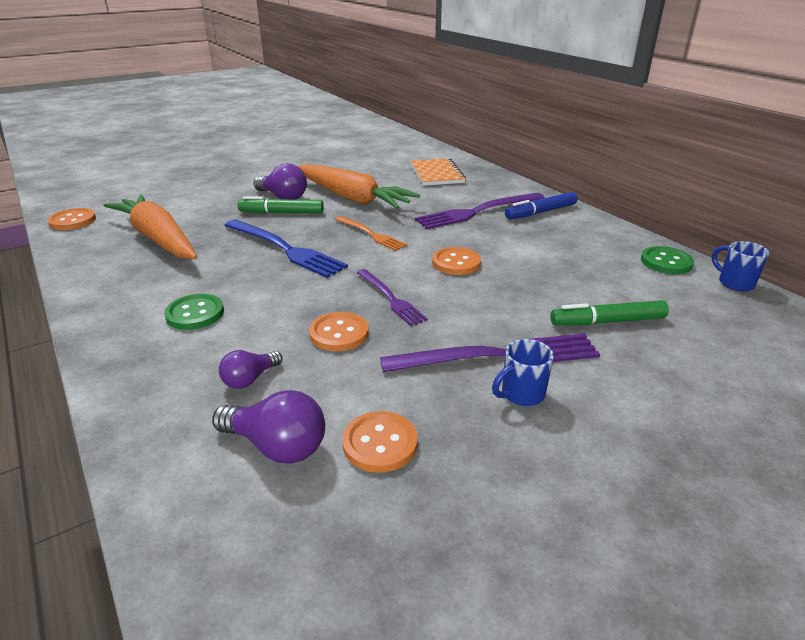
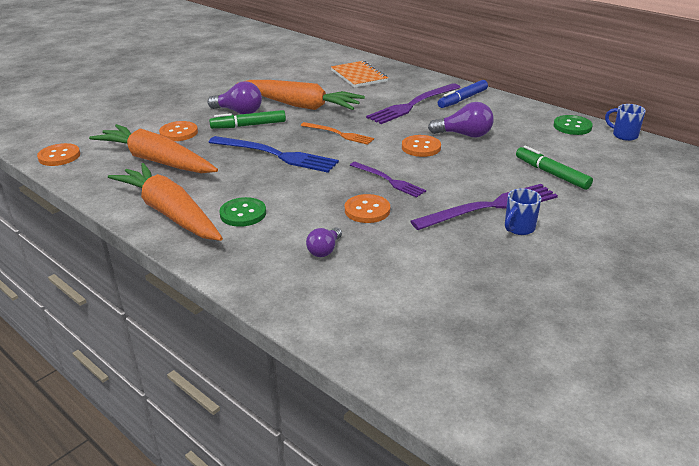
camera: 15 degrees left, 0 degrees up
(120, 299) = (169, 213): none -> orange carrot
(276, 446) = (376, 286): purple light bulb -> purple light bulb (464, 135)
(380, 443) = (444, 272): orange button -> orange button (179, 133)
(607, 321) = (551, 174): green marker -> green marker turned 75 degrees clockwise

